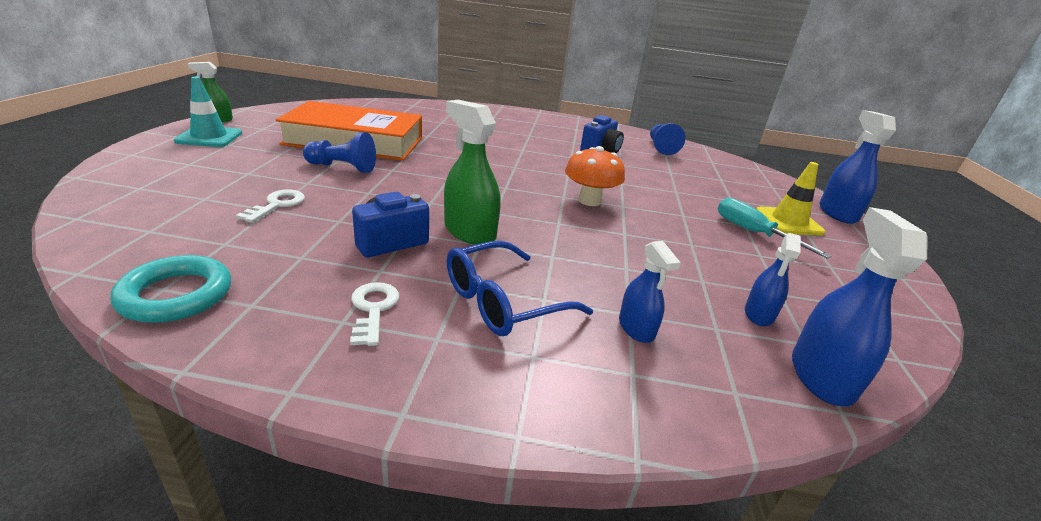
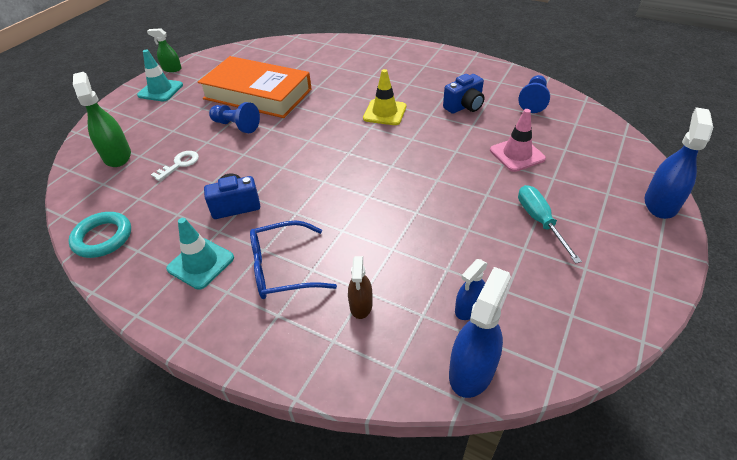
camera: 25 degrees right, 15 degrees up
(373, 309) = (201, 263): white key -> turquoise traffic cone
(469, 232) = (294, 200): green spray bottle -> green spray bottle (117, 156)
(589, 201) = (410, 172): orange mushroom -> none
(636, 328) = (361, 305): blue spray bottle -> brown spray bottle
(682, 184) = (517, 154): none -> pink traffic cone
(788, 222) = (590, 211): yellow traffic cone -> yellow traffic cone (384, 112)

